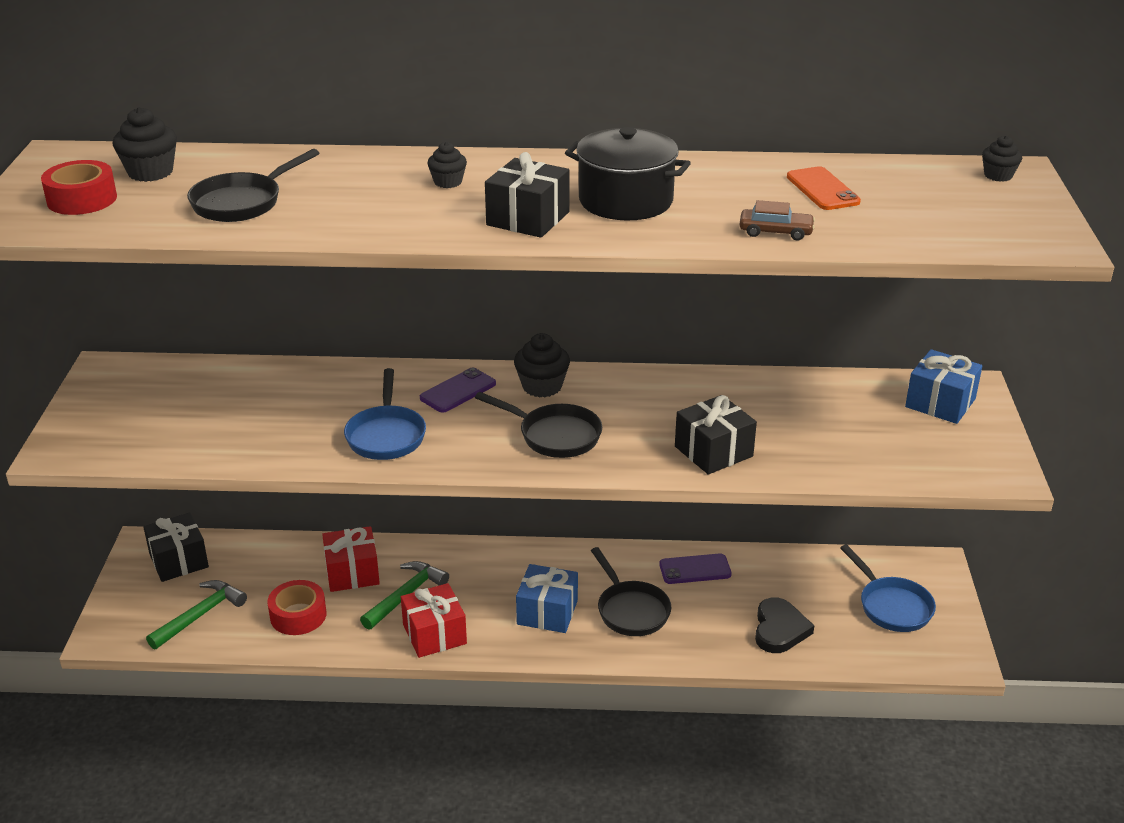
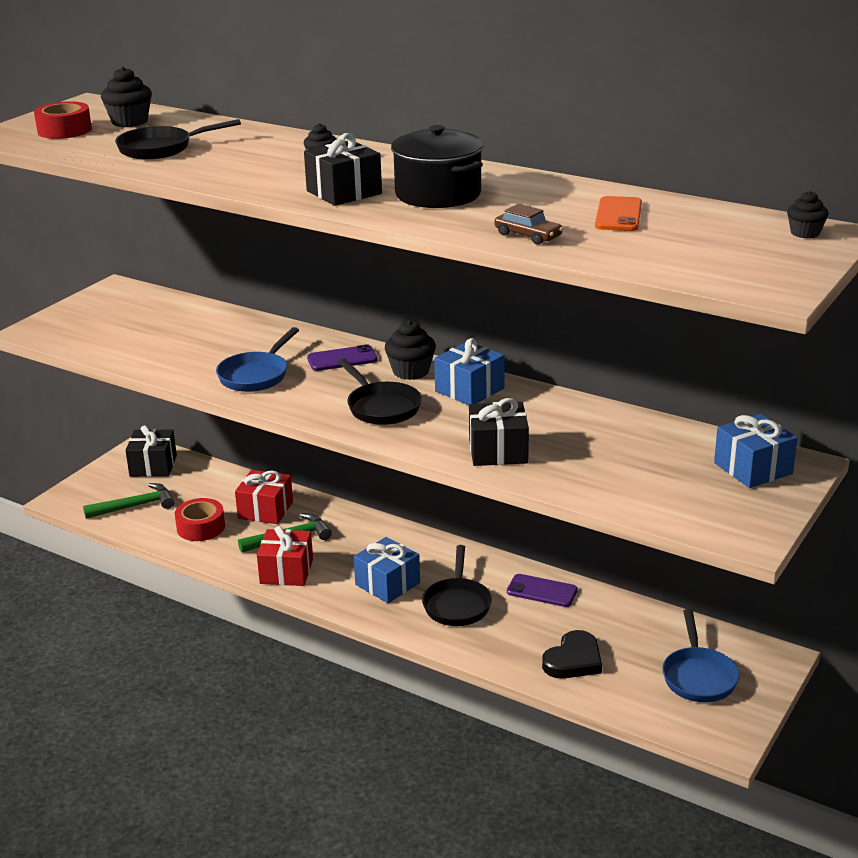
camera: 30 degrees right, 5 degrees down
(619, 391) = (469, 390): none -> blue gift

